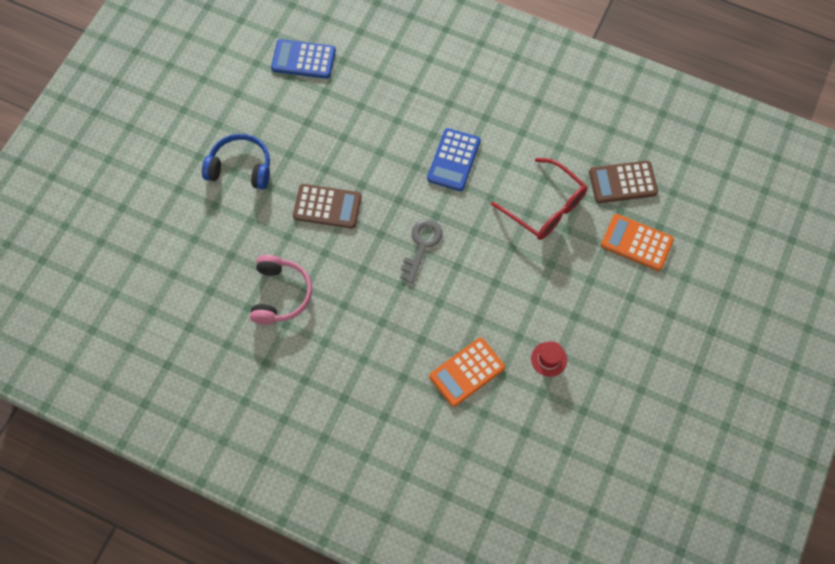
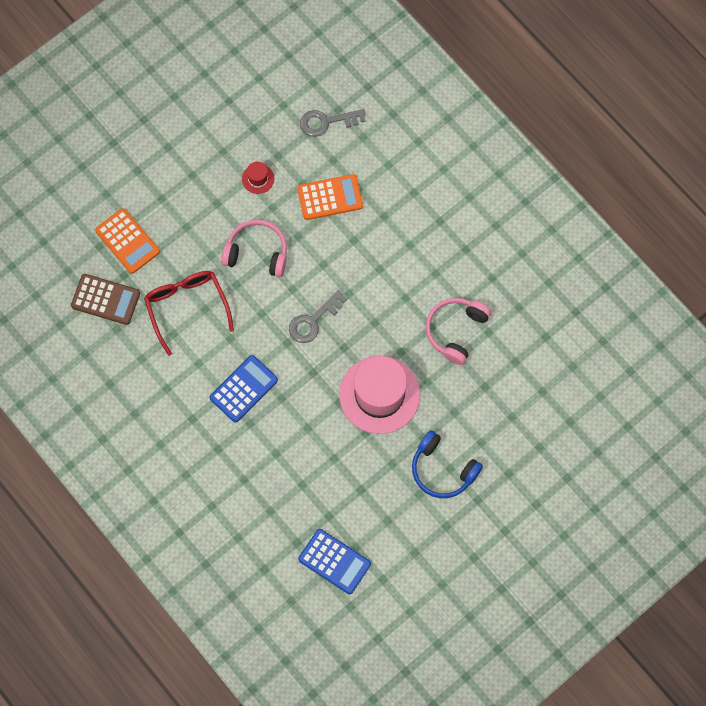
camera: 155 degrees left, 5 degrees up
(327, 206) = (379, 394): brown calculator -> pink hat
(509, 285) = (257, 253): none -> pink headphones
(512, 452) = (326, 122): none -> grey key

